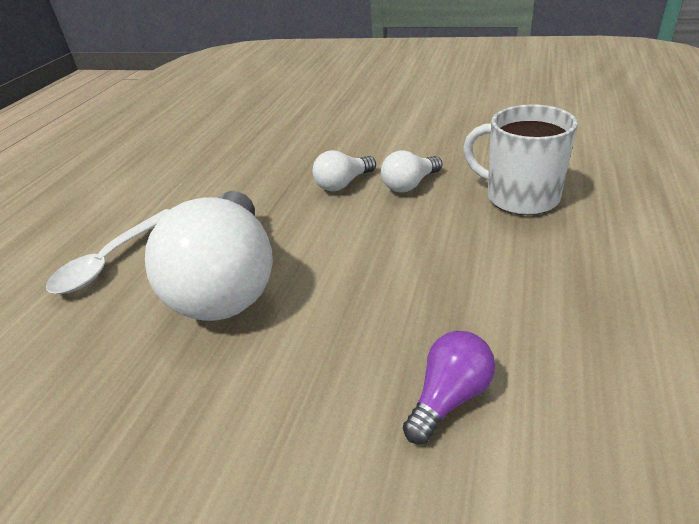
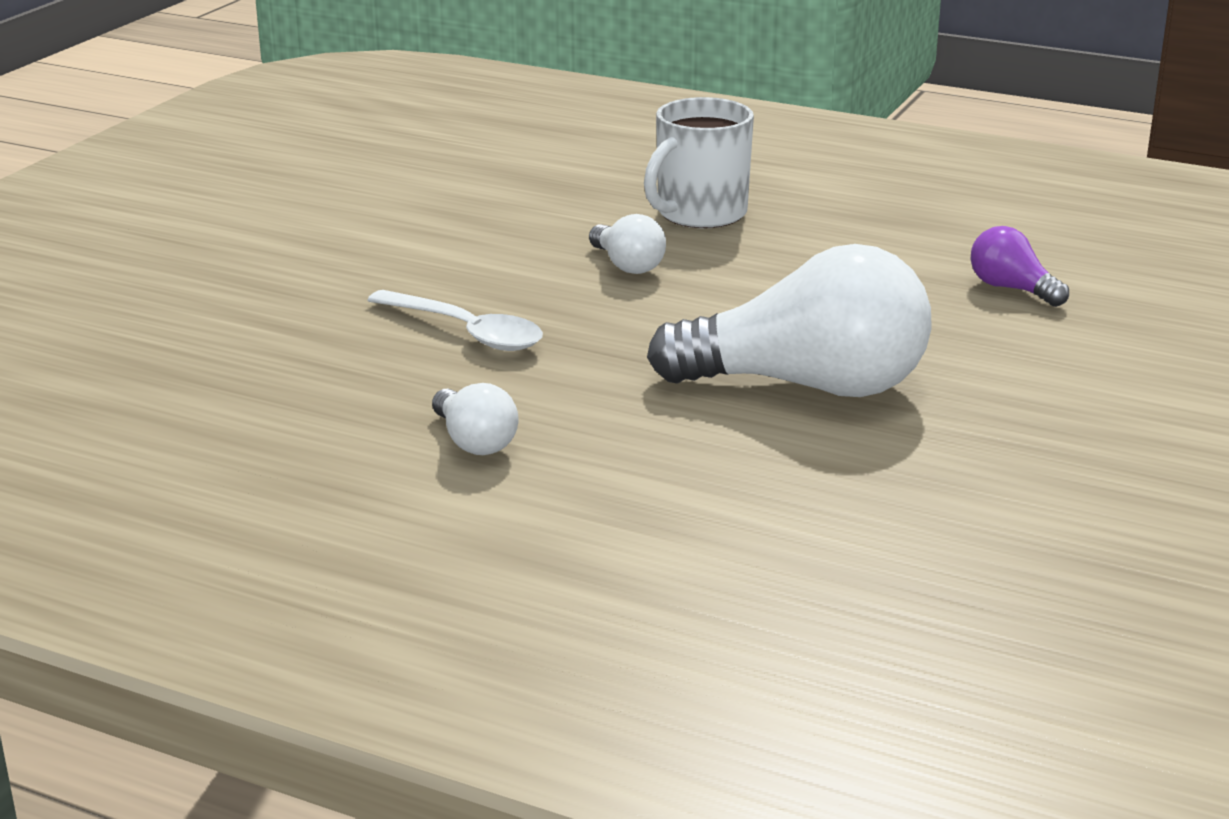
camera: 85 degrees left, 10 degrees down
(110, 261) = (715, 477): white spoon -> white spoon (466, 332)
(343, 184) = (593, 305): white light bulb -> white light bulb (474, 442)

